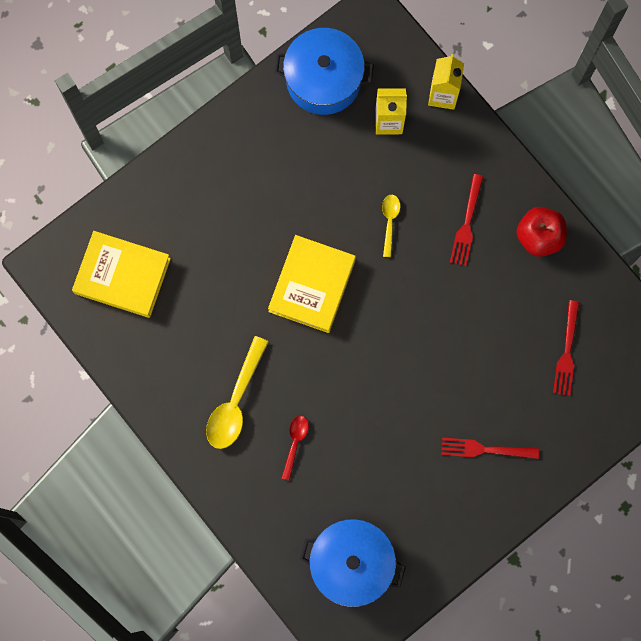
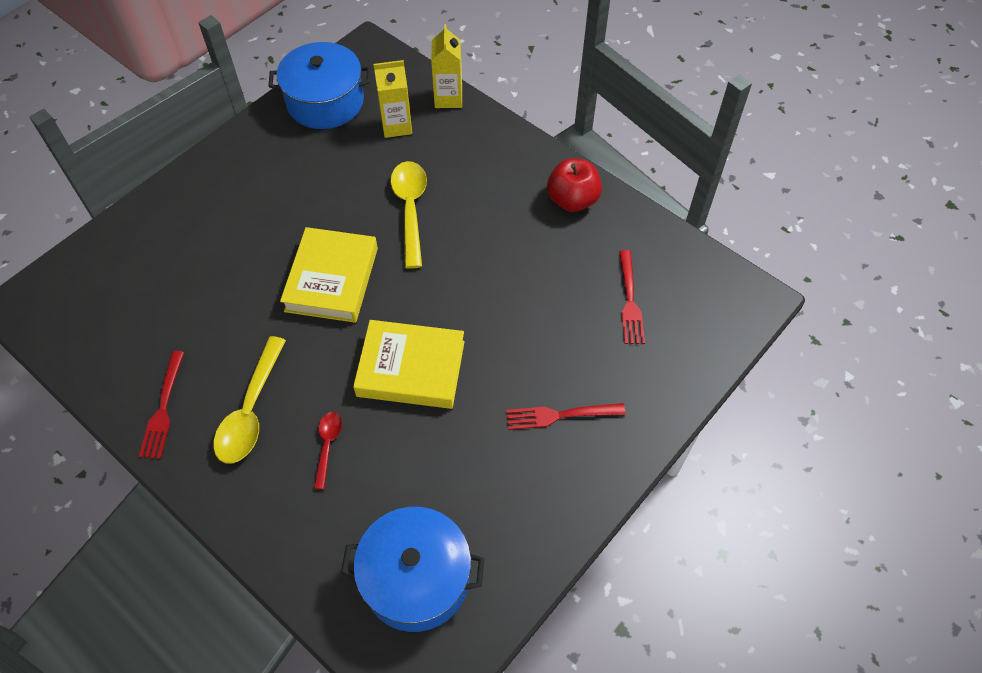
camera: 10 degrees left, 20 degrees down
(122, 276) = (112, 301): yellow book -> yellow book (411, 368)
(389, 221) = (410, 209): yellow spoon -> yellow spoon, size x1.83
(467, 224) = (493, 199): red fork -> red fork (163, 409)

